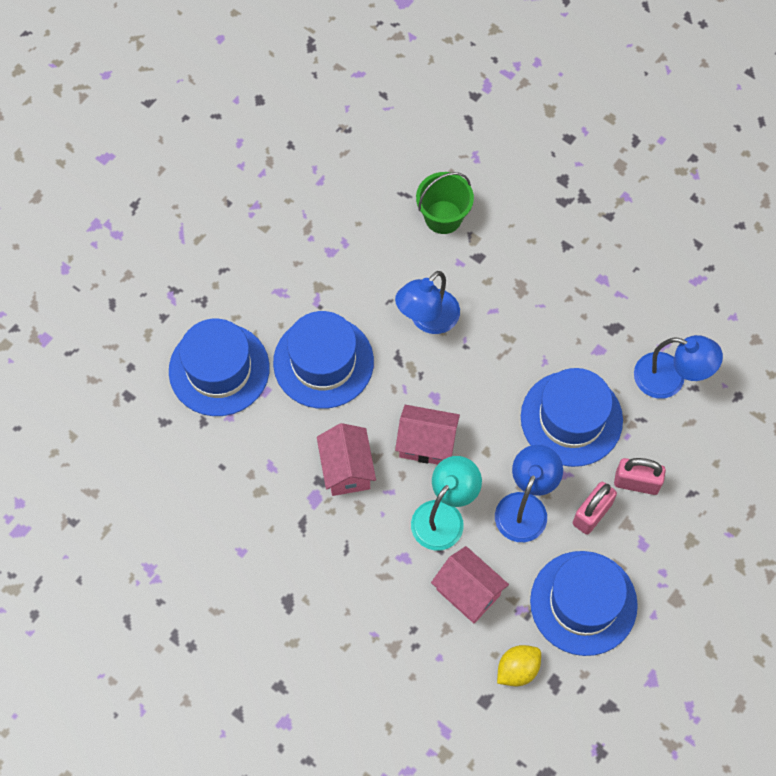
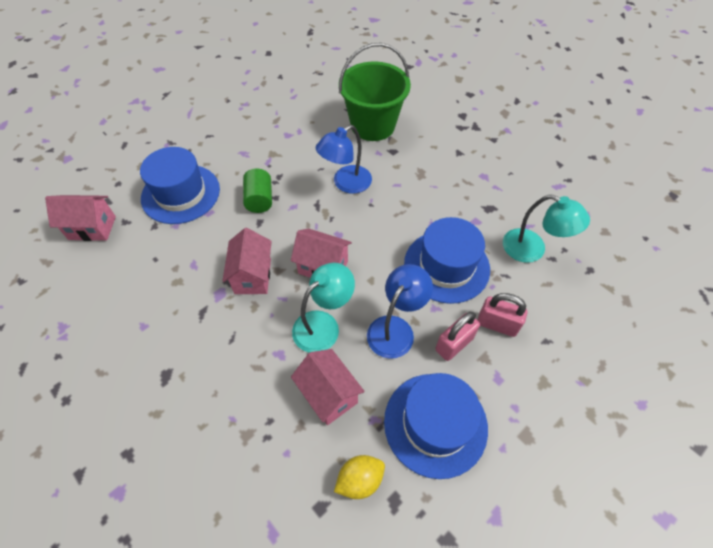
camera: 10 degrees right, 10 degrees down
(126, 437) = (92, 228): none -> pink house
(323, 362) = (259, 199): blue hat -> green cylinder
(443, 217) = (373, 125): green bucket -> green bucket, size x1.62
(670, 379) = (532, 249): blue lamp -> turquoise lamp

